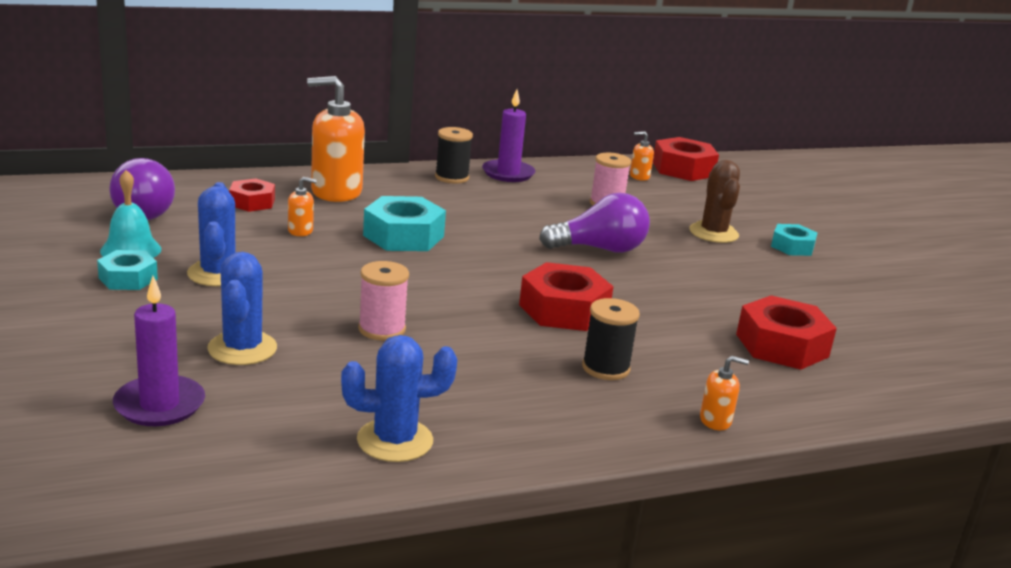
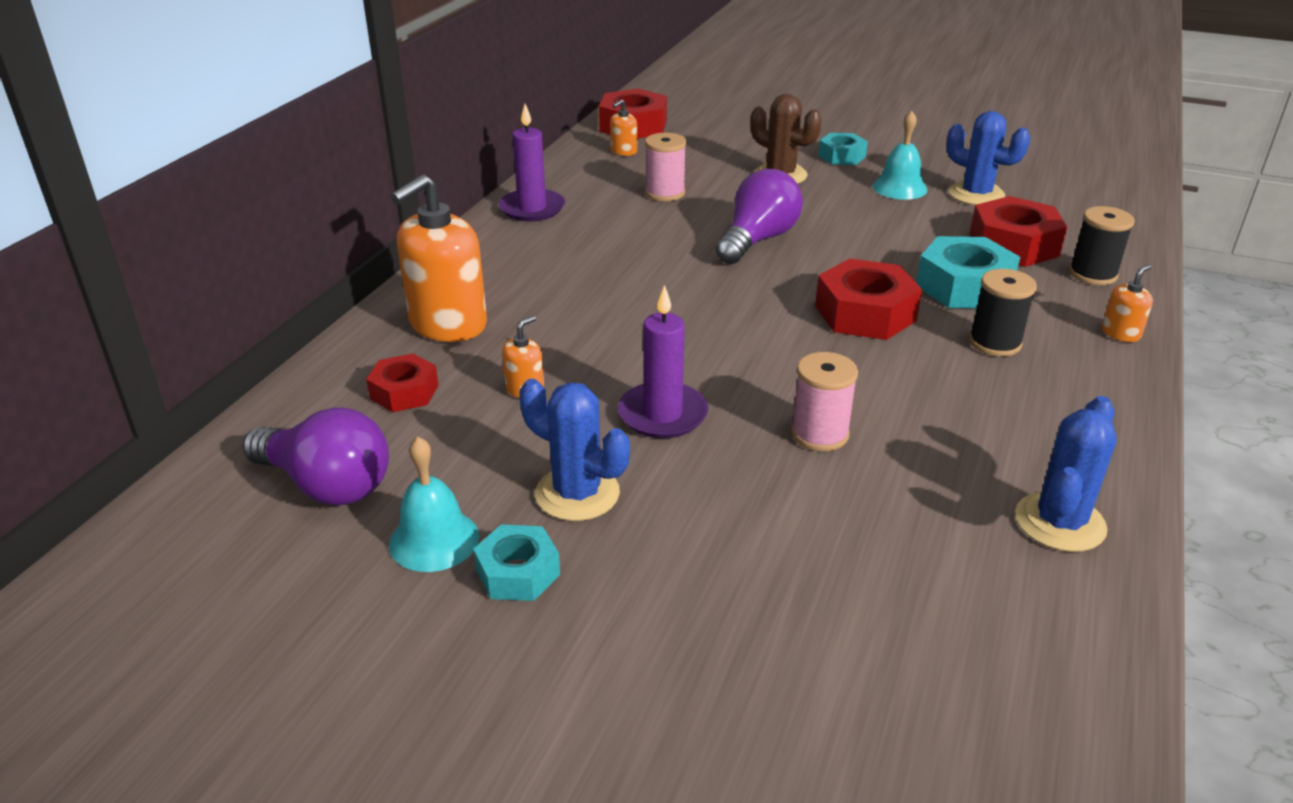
camera: 45 degrees left, 10 degrees up
(159, 405) = (880, 666): purple candle -> purple candle (662, 414)
(242, 348) = (788, 548): blue cactus -> blue cactus (976, 194)
(403, 236) = (612, 330): turquoise nut -> turquoise nut (964, 286)
(452, 177) = (501, 241): black spool -> black spool (1092, 274)
(786, 280) = (899, 187): none -> turquoise bell

